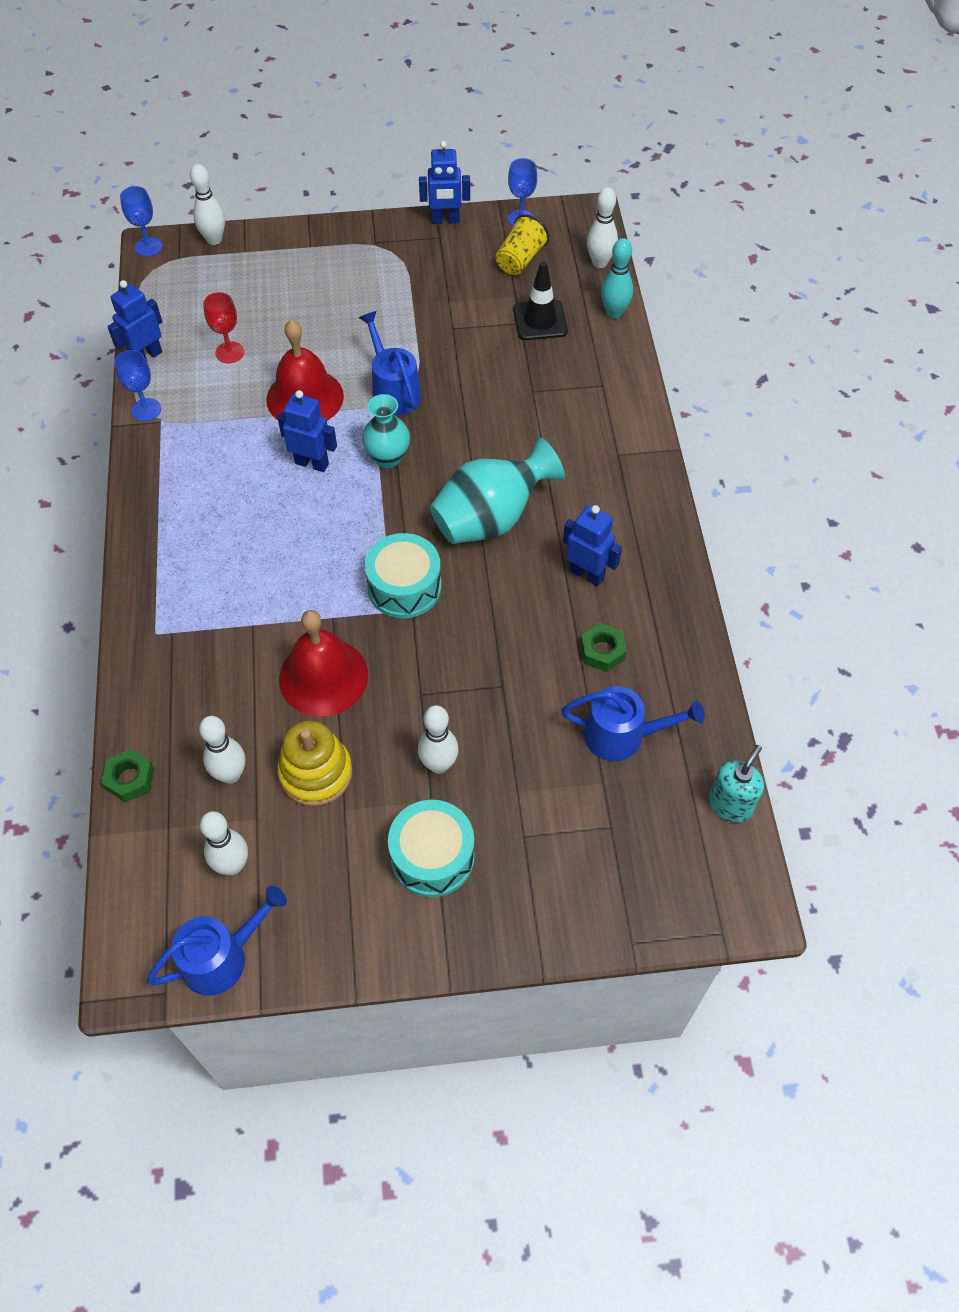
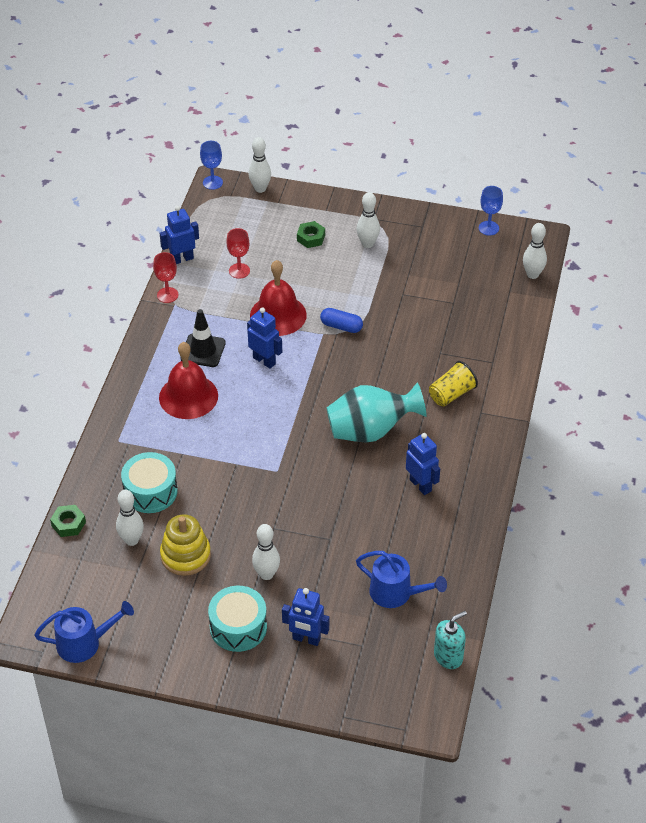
camera: 20 degrees right, 10 degrees down
(146, 410) = (167, 295): blue goblet -> red goblet
(232, 865) = (111, 593): white bowling pin -> white bowling pin (367, 244)
(323, 676) = (215, 499): red bell -> red bell (188, 396)
(388, 458) = (318, 371): turquoise vase -> none
(393, 390) = (341, 326): blue watering can -> blue capsule
(404, 587) = (292, 458): turquoise drum -> turquoise drum (150, 491)
(445, 220) = (432, 215): blue robot -> blue robot (306, 639)
(520, 260) = (474, 257): yellow cup -> yellow cup (451, 394)
(540, 320) = (468, 305): black traffic cone -> black traffic cone (203, 350)
(602, 651) = (408, 537): green nut -> green nut (311, 238)
(614, 313) = (526, 313): turquoise bowling pin -> none

